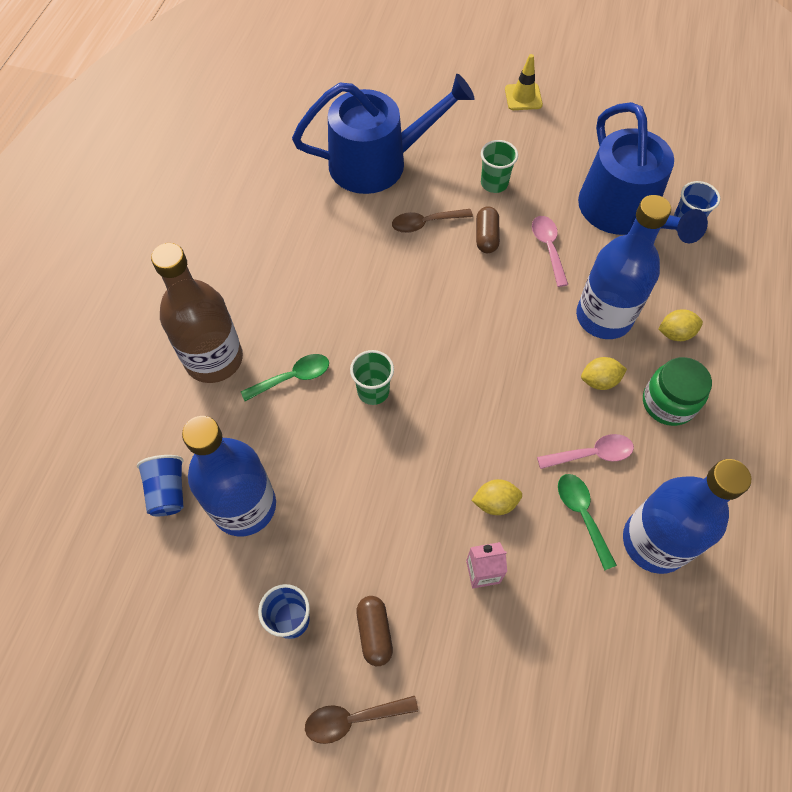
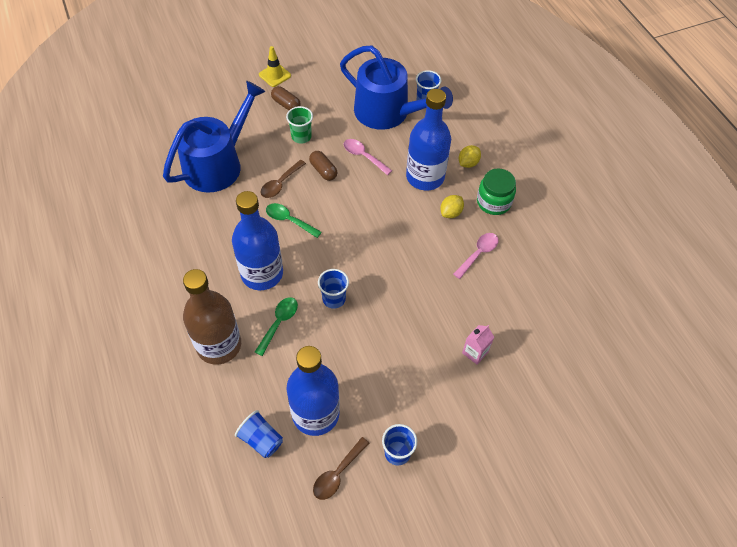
camera: 40 degrees left, 5 degrees down
(353, 719) = (474, 475): brown spoon -> brown spoon (337, 474)
(373, 391) = (334, 299): green cup -> blue cup
(374, 632) = (447, 425): brown capsule -> brown capsule (286, 104)
(495, 502) = (451, 313): yellow lemon -> none
(582, 515) = (499, 288): green spoon -> green spoon (289, 220)
(654, 541) = (543, 277): blue bottle -> blue bottle (262, 273)

